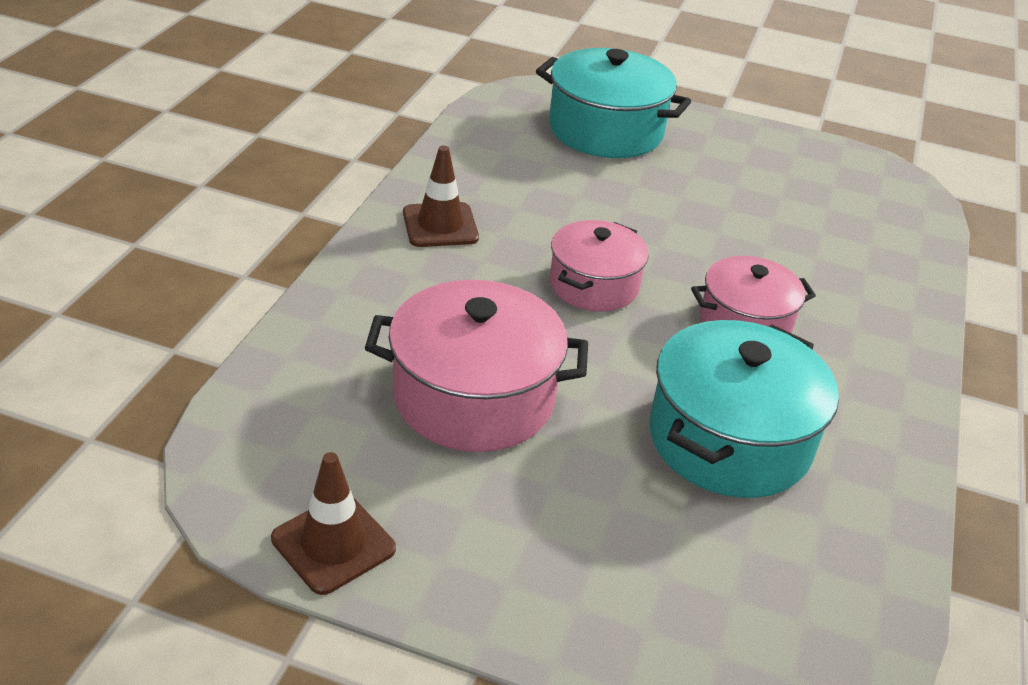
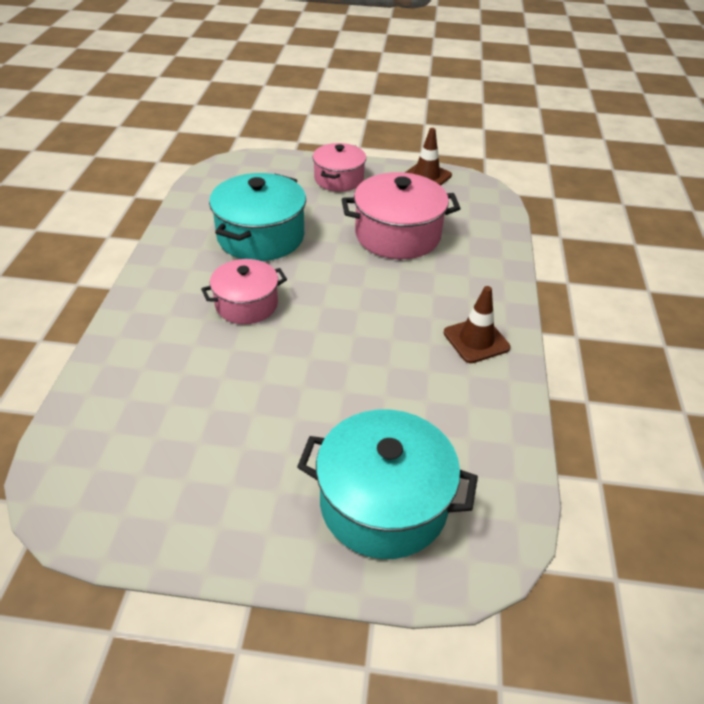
camera: 170 degrees right, 5 degrees up
(594, 285) = (351, 312): pink pot -> pink pot (339, 179)

